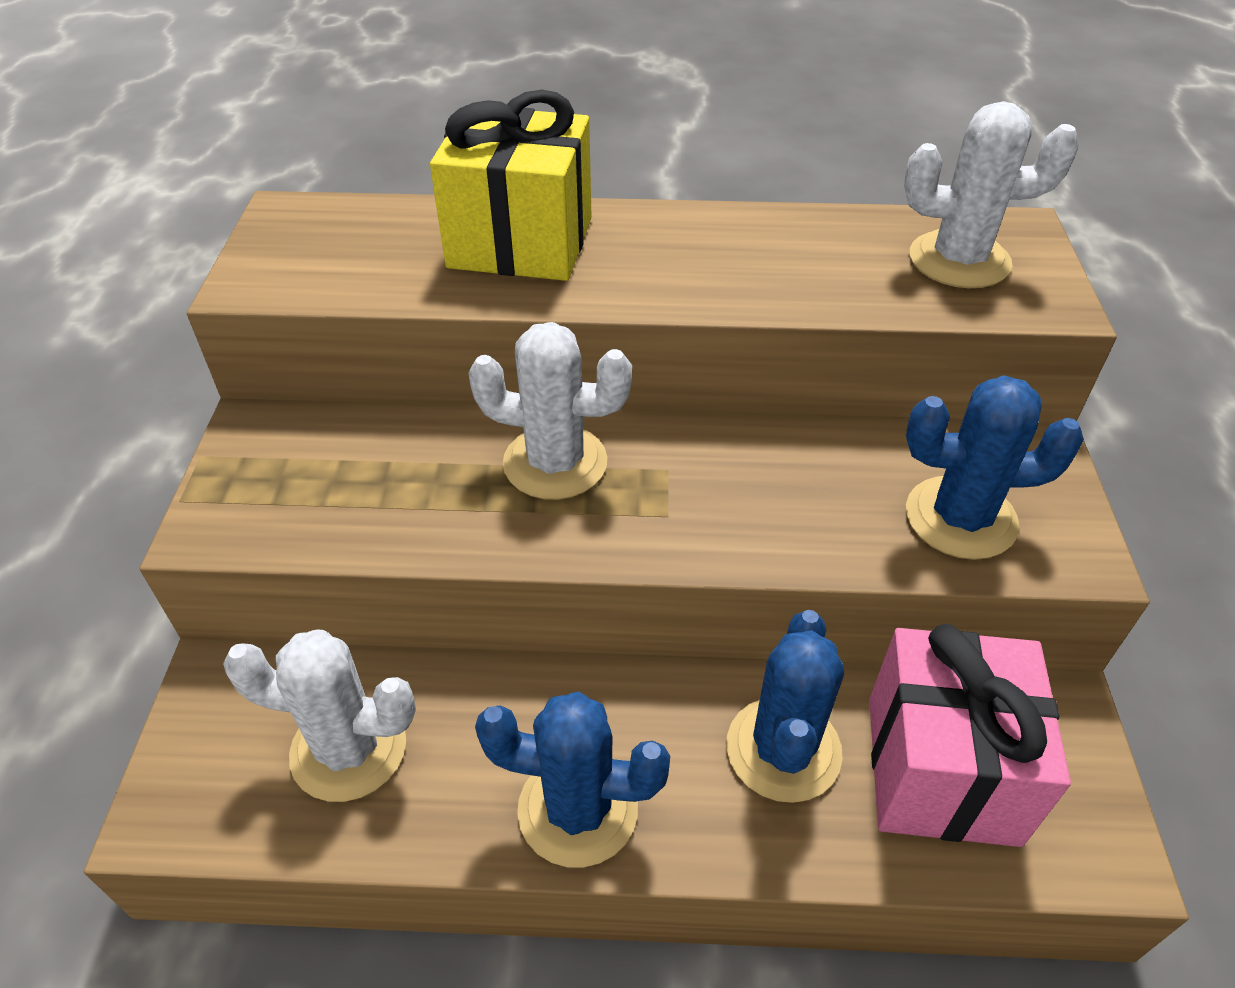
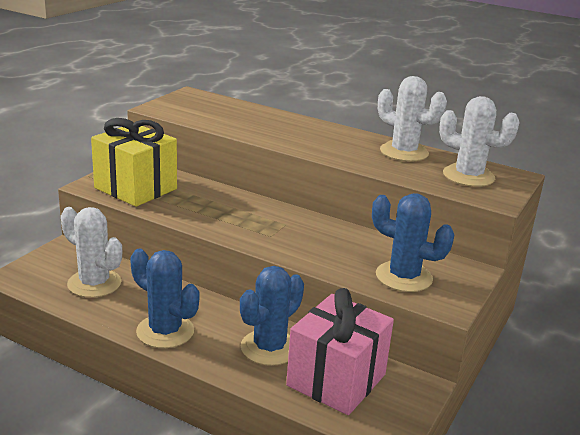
camera: 25 degrees right, 20 degrees down
(521, 242) = (274, 123): yellow gift -> yellow gift (136, 188)
(555, 463) = (240, 208): white cactus -> white cactus (404, 152)

